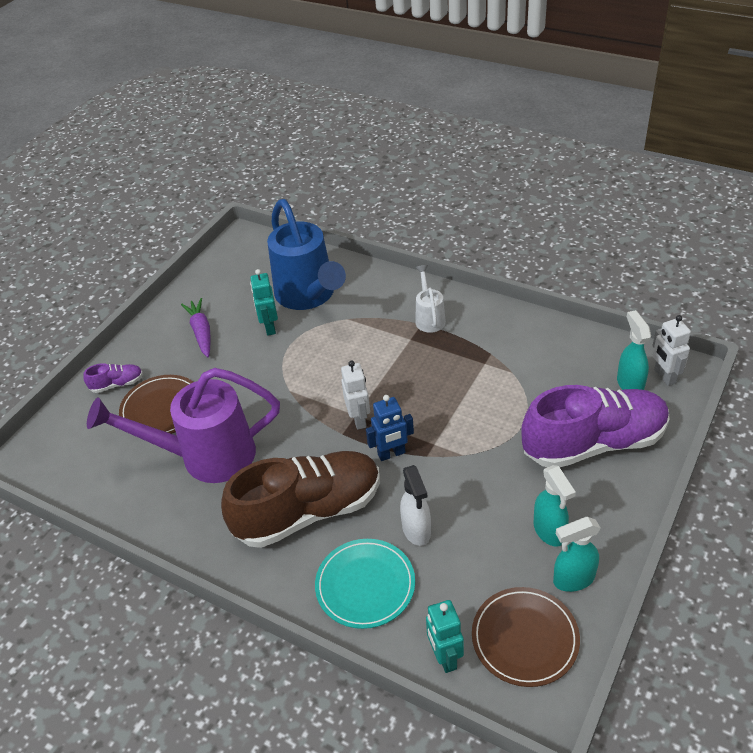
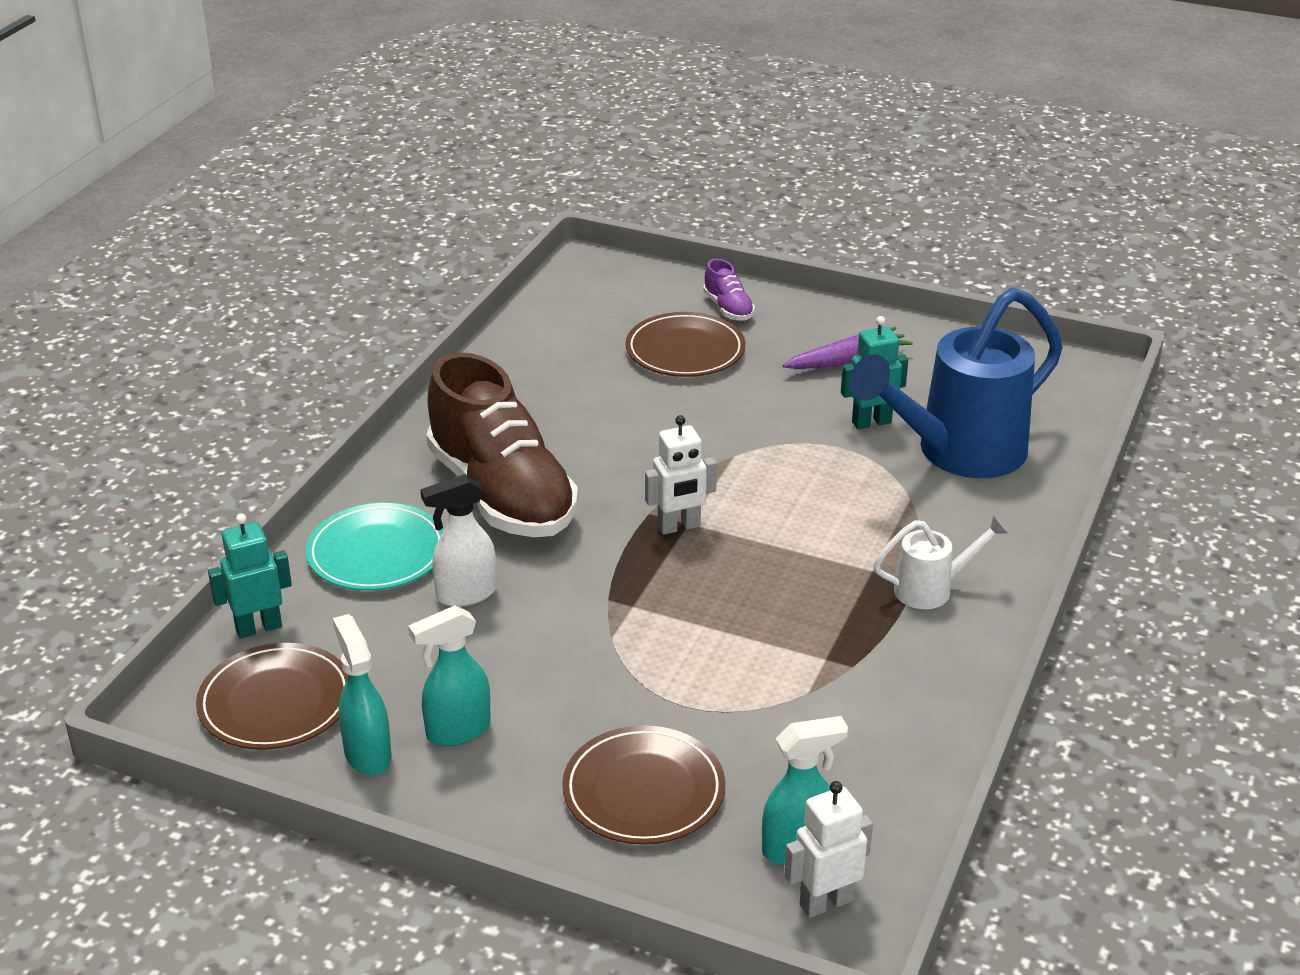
camera: 80 degrees right, 10 degrees down
(206, 456) = (599, 398): purple watering can -> none
(391, 454) = (610, 563): blue robot -> none
(593, 443) = (643, 791): purple shoe -> brown plate

